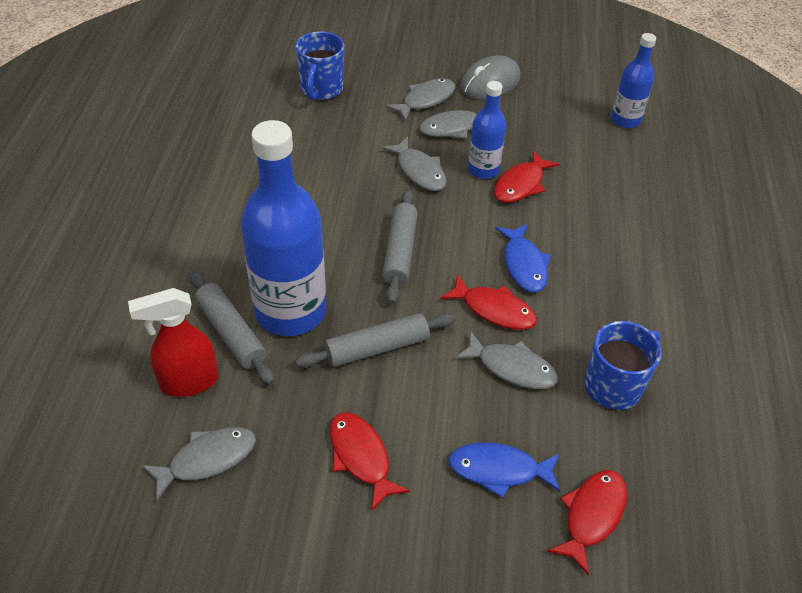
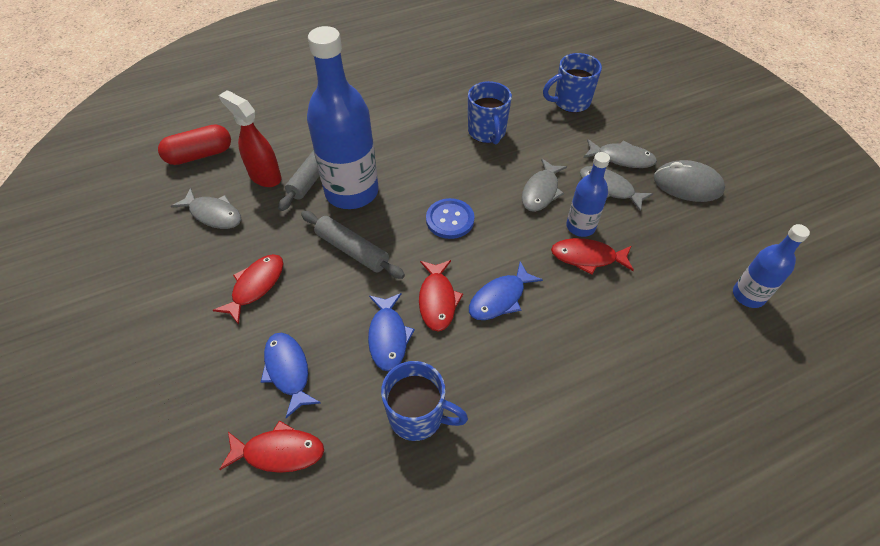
camera: 60 degrees right, 5 degrees up
(79, 437) = (200, 155): none -> red capsule
(304, 166) = (487, 132): none -> blue mug
(400, 252) = (450, 220): grey rolling pin -> blue button
(511, 368) = (388, 337): grey fish -> blue fish

